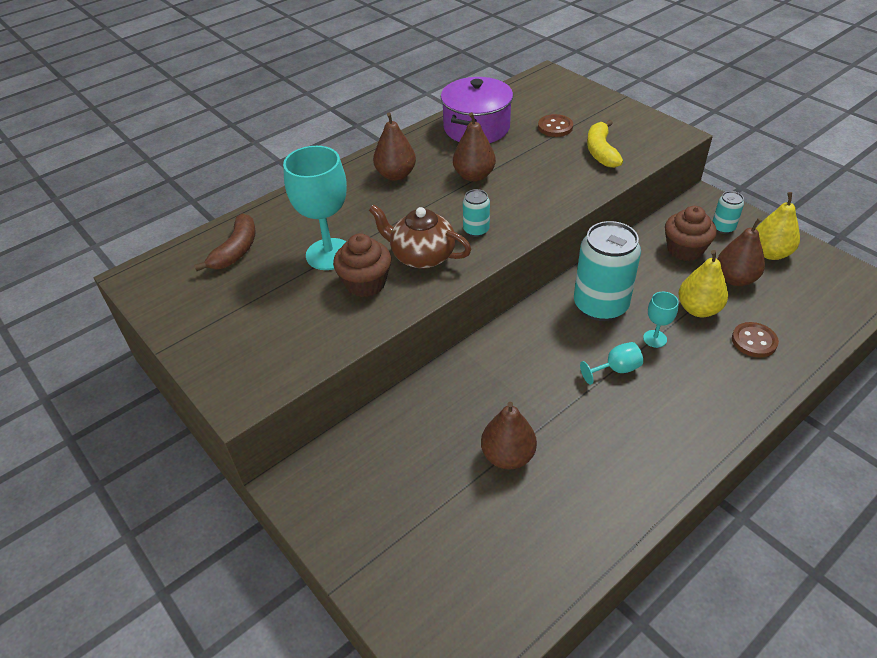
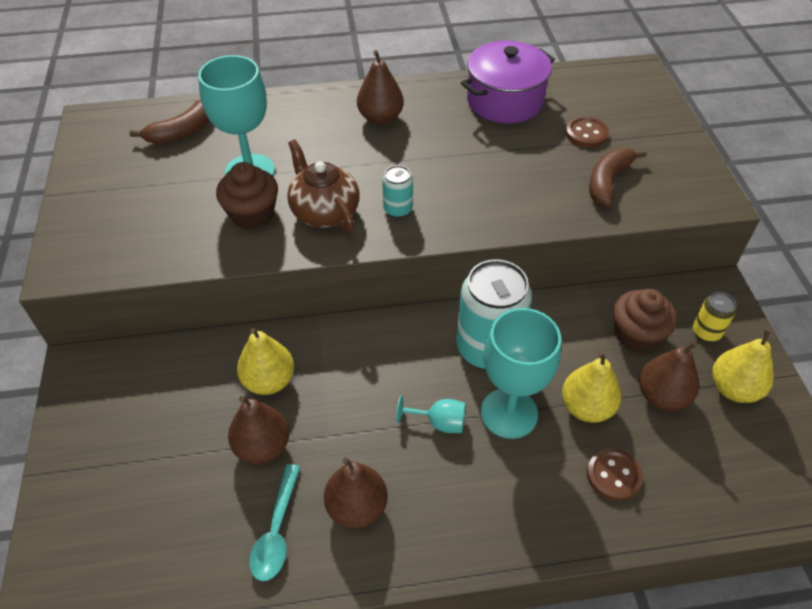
camera: 30 degrees right, 5 degrees up
(465, 409) = (269, 381): none -> yellow pear
(474, 176) = (451, 151): brown pear -> brown pear (357, 507)
(576, 505) = (276, 531): none -> turquoise spoon
(601, 151) = (608, 182): yellow banana -> brown banana
(655, 339) = (509, 413): turquoise goblet -> turquoise goblet, size x2.06
(723, 227) = (706, 332): turquoise can -> yellow can

